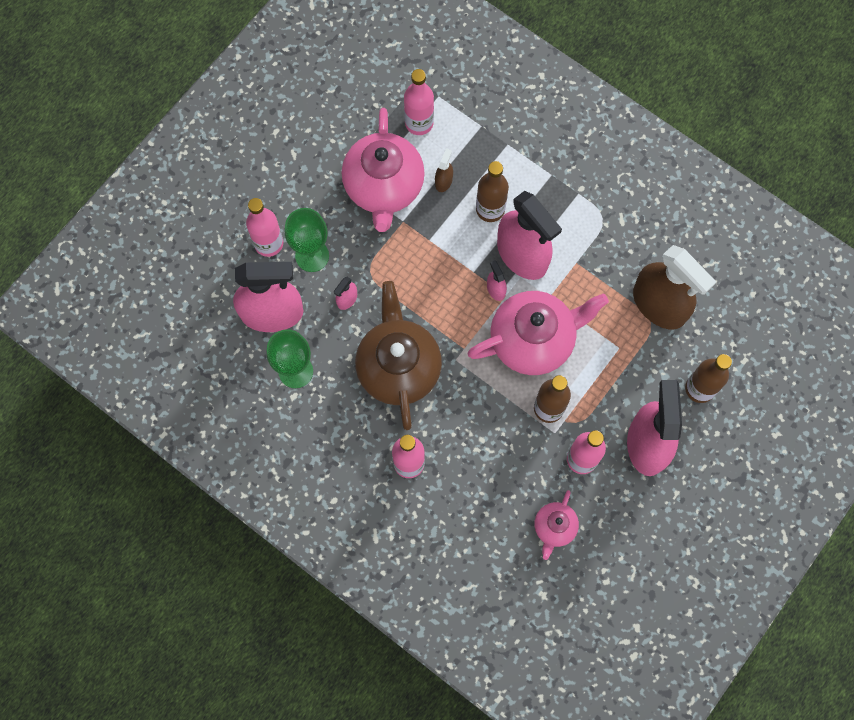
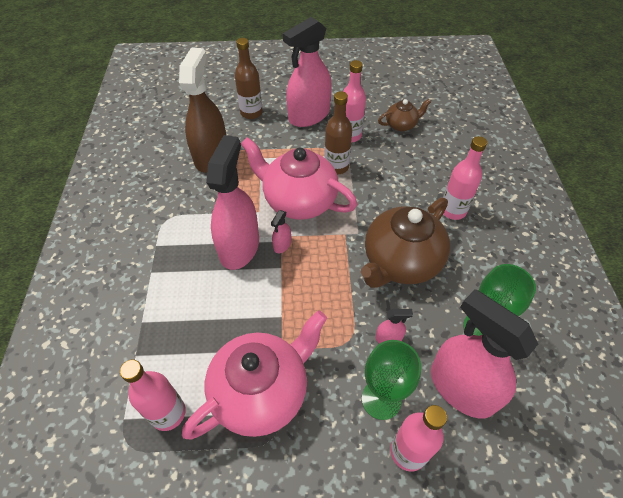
camera: 130 degrees left, 20 degrees down
(443, 181) = (216, 345): brown spray bottle -> none
(490, 209) = (216, 293): brown bottle -> none
(554, 527) = (401, 125): pink teapot -> brown teapot

